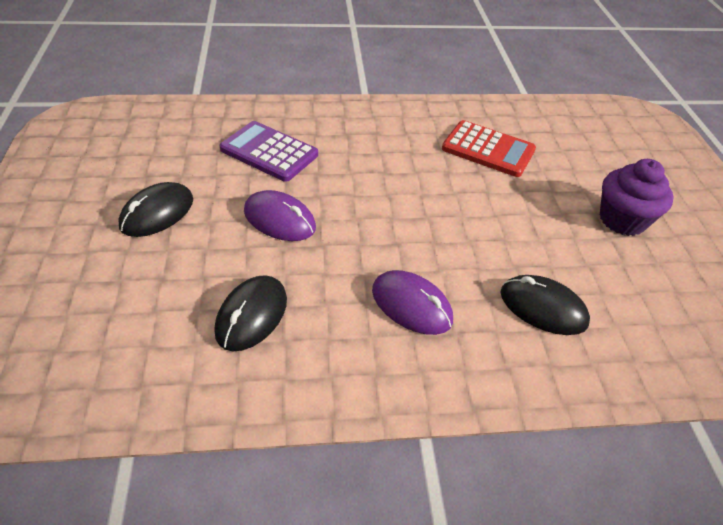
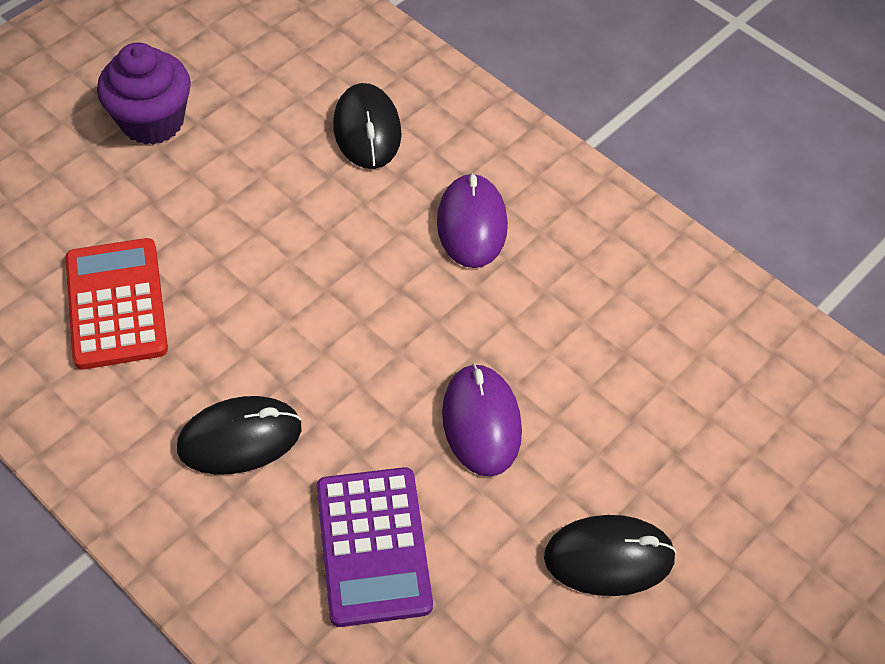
camera: 130 degrees left, 10 degrees up
(252, 315) = (623, 335): black mouse -> black mouse (240, 438)

